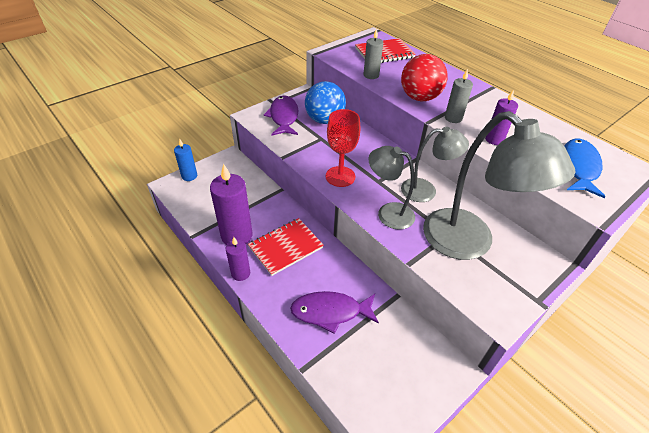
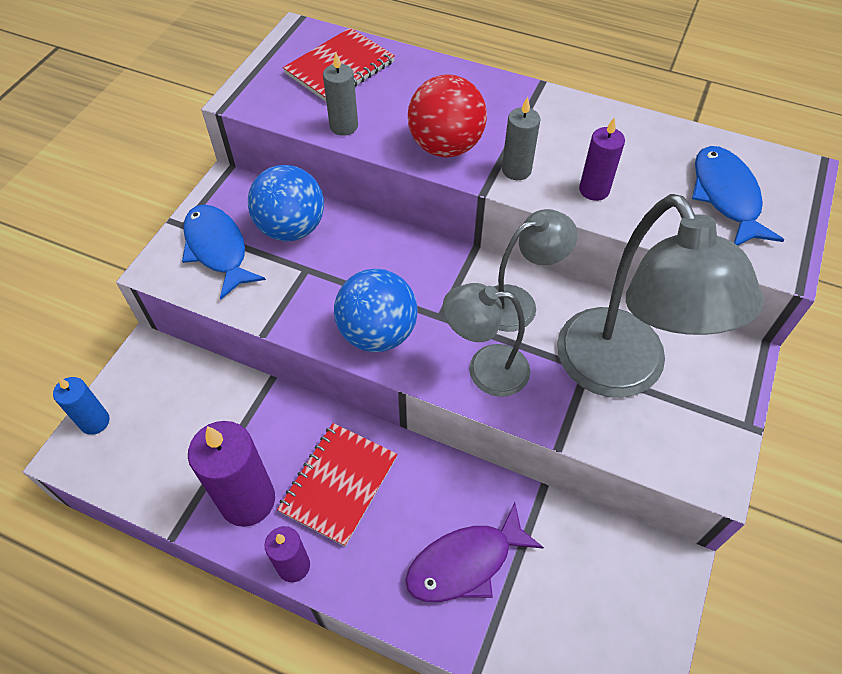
camera: 25 degrees left, 10 degrees up
(283, 117) = (217, 249): purple fish -> blue fish
(340, 176) = (377, 333): red goblet -> blue ball
(469, 243) = (621, 372): grey lamp -> grey lamp turned 45 degrees clockwise

